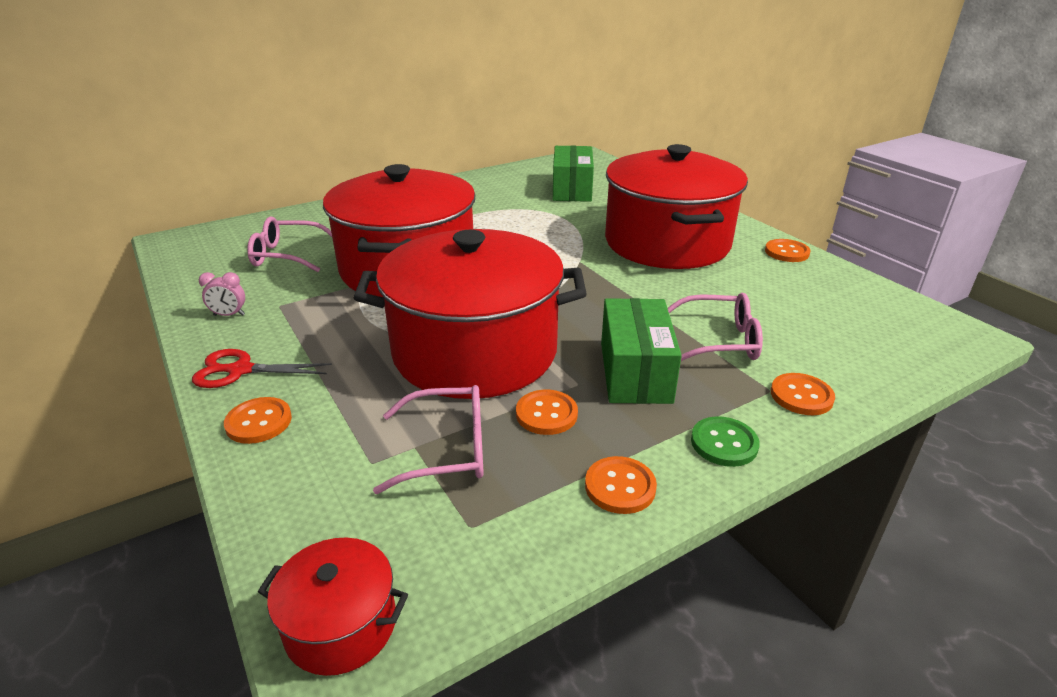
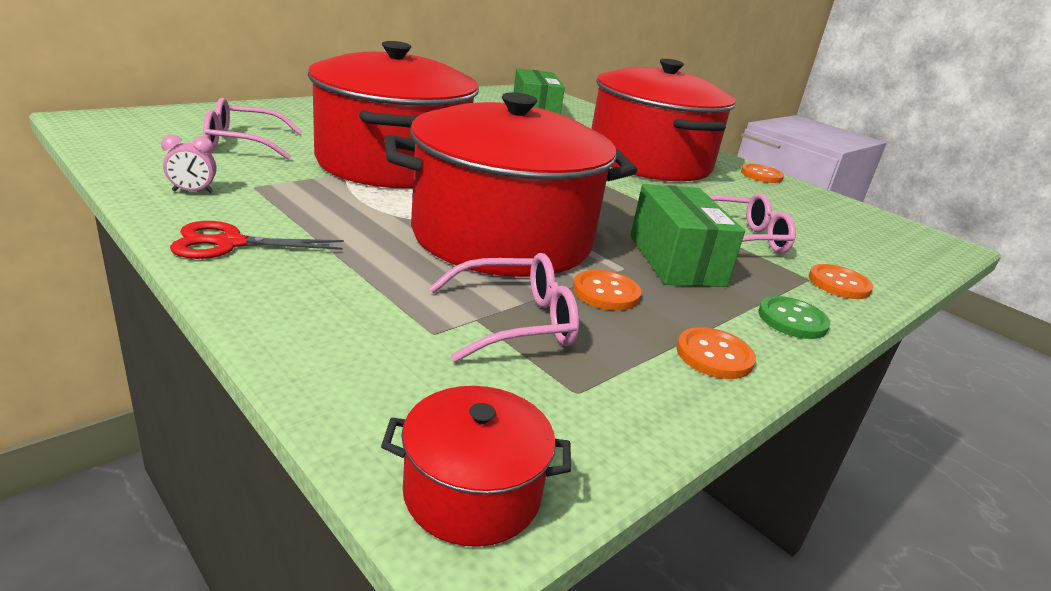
camera: 15 degrees left, 5 degrees down
(259, 422) = (275, 293): orange button -> none

